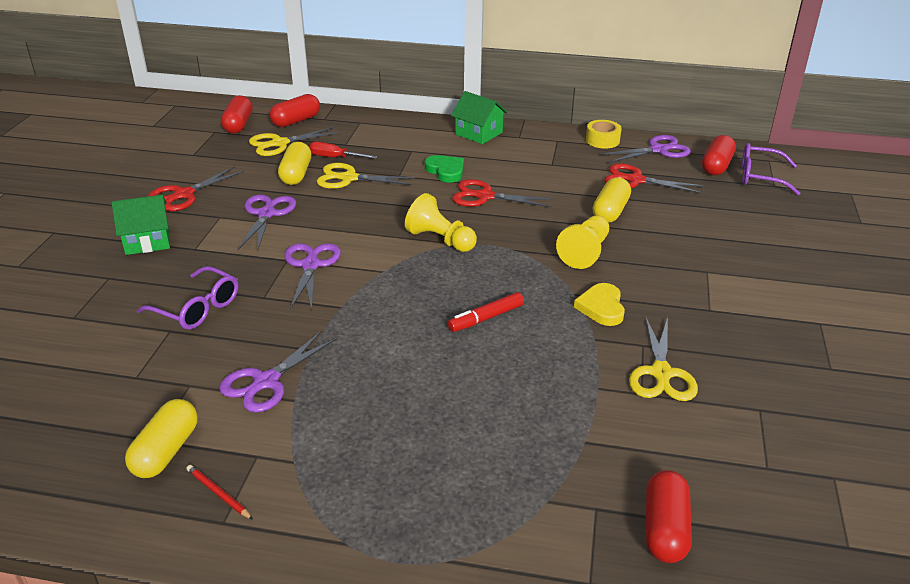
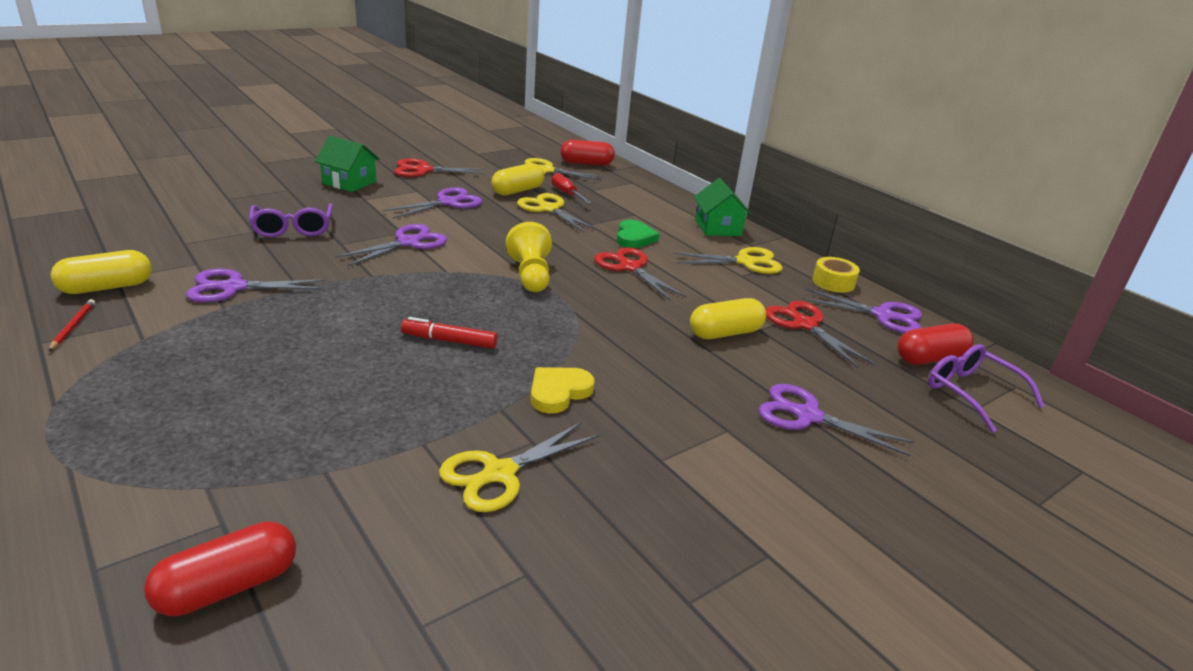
camera: 40 degrees right, 5 degrees down
(238, 125) = (542, 150): red capsule -> none
(537, 152) = (745, 262): none -> yellow scissors
(585, 252) = (633, 347): yellow pawn -> none
(723, 238) = (807, 416): none -> purple scissors

